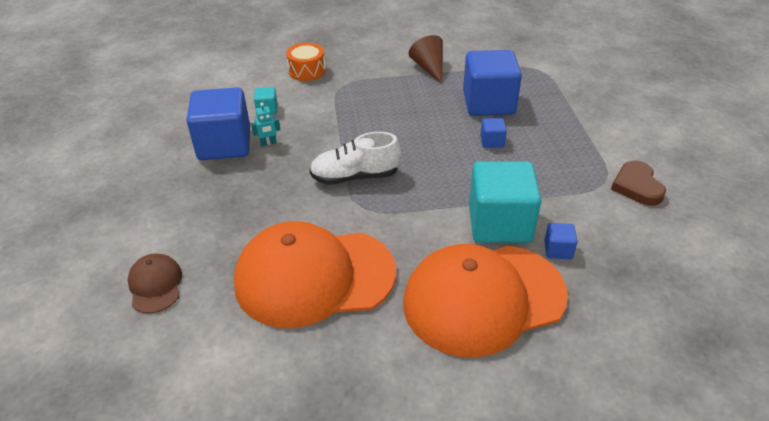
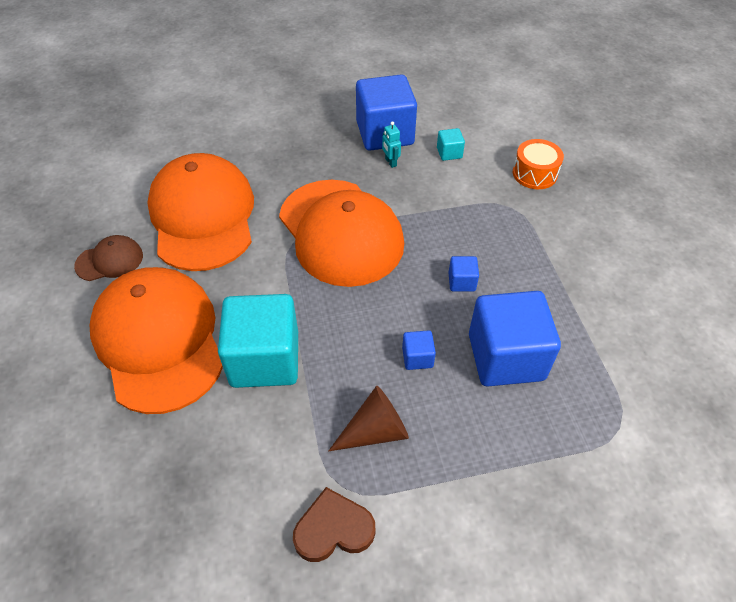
camera: 85 degrees right, 10 degrees up
(155, 285) = (205, 128): brown cap -> brown cap (109, 261)
(355, 176) = (340, 232): white shoe -> orange cap
(429, 68) = (578, 289): brown cone -> brown cone (375, 431)
(558, 250) = (219, 414): blue cube -> blue cube (461, 282)

